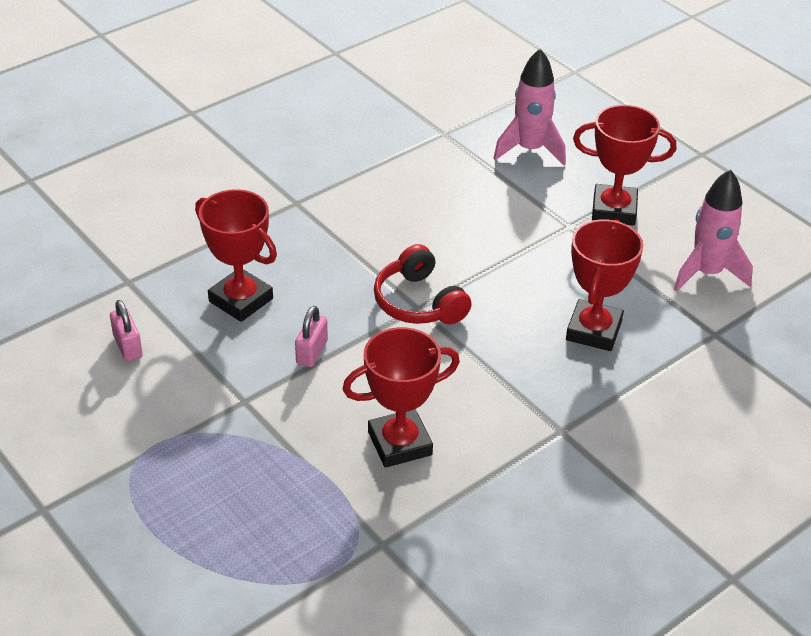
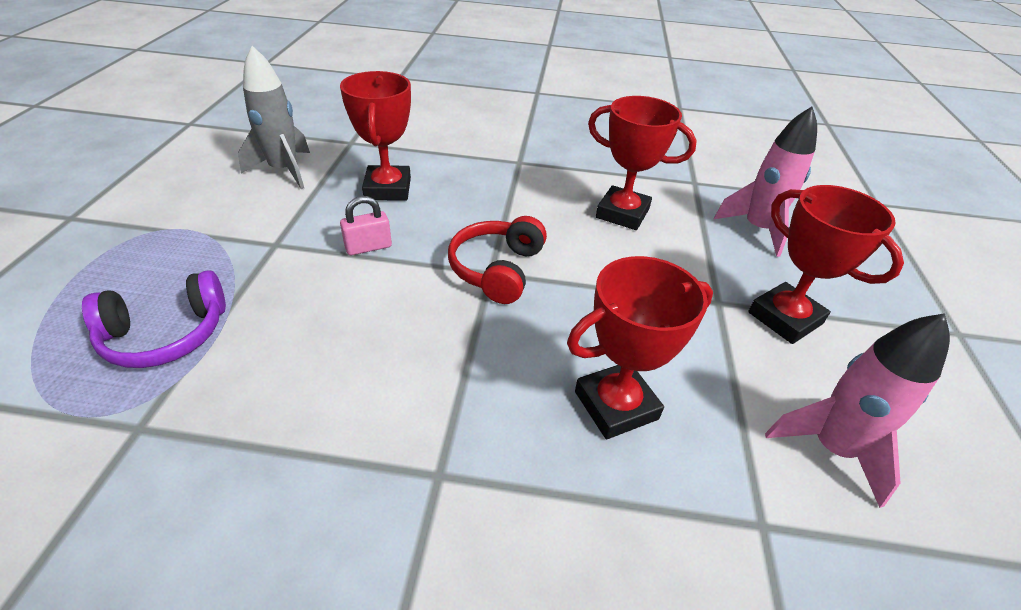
camera: 45 degrees right, 0 degrees up
(128, 346) = (284, 170): pink padlock -> grey rocket
(296, 501) = (166, 334): none -> purple headphones
(400, 443) = (301, 358): red trophy -> red trophy (622, 213)

